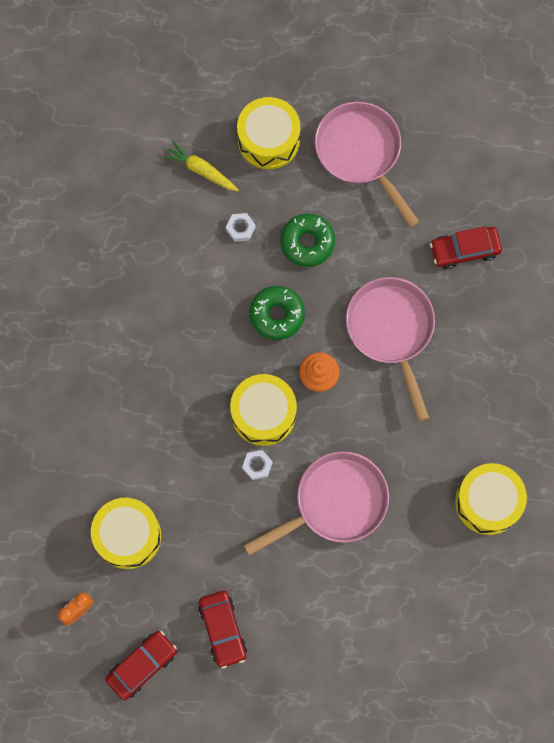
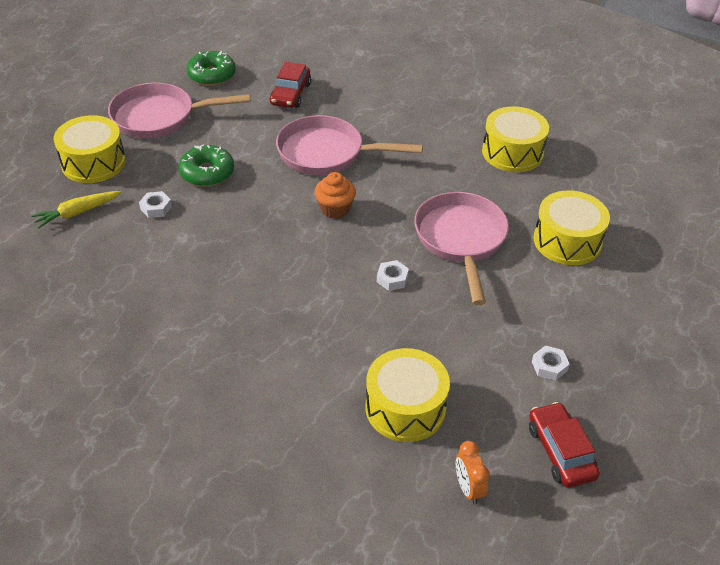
camera: 65 degrees left, 30 degrees down
(223, 629) = (549, 366): red car -> white nut
(263, 414) = (344, 256): yellow drum -> yellow drum (567, 241)
(277, 315) = (256, 214): green donut -> green donut (211, 75)

